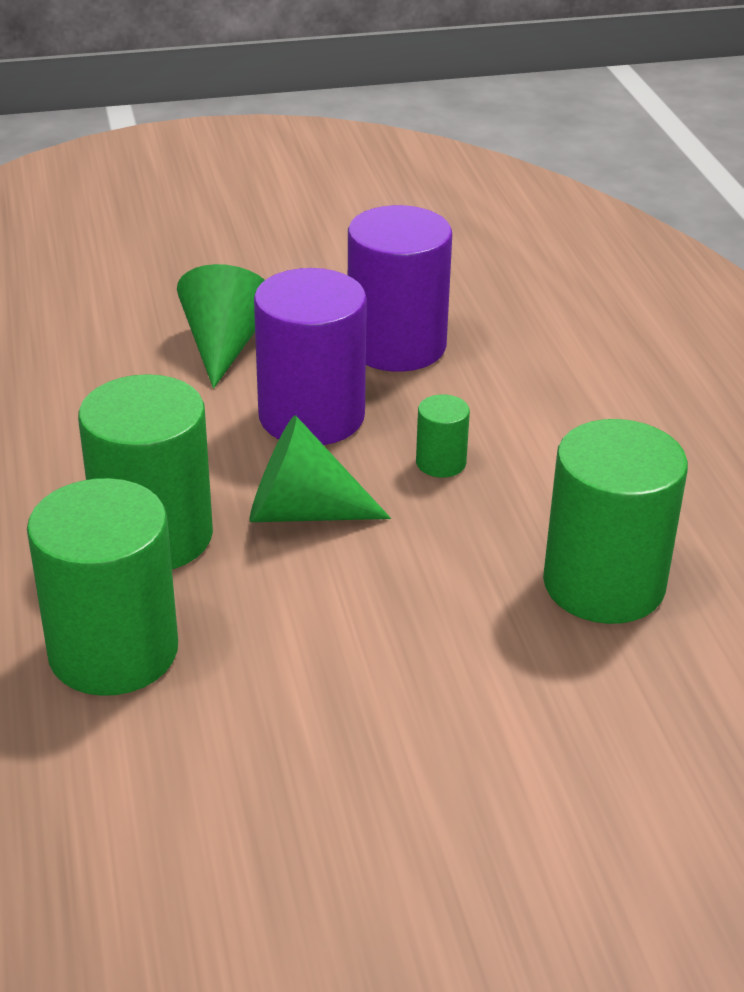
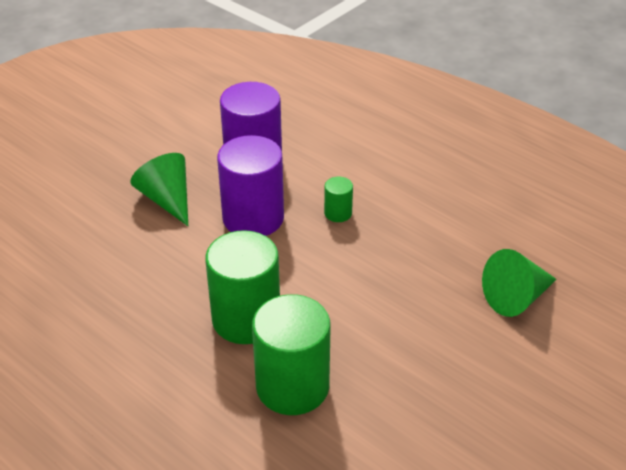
camera: 35 degrees left, 5 degrees up
(302, 512) = (302, 270): green cone -> green cone (516, 297)
(603, 584) = (463, 237): green cylinder -> none

